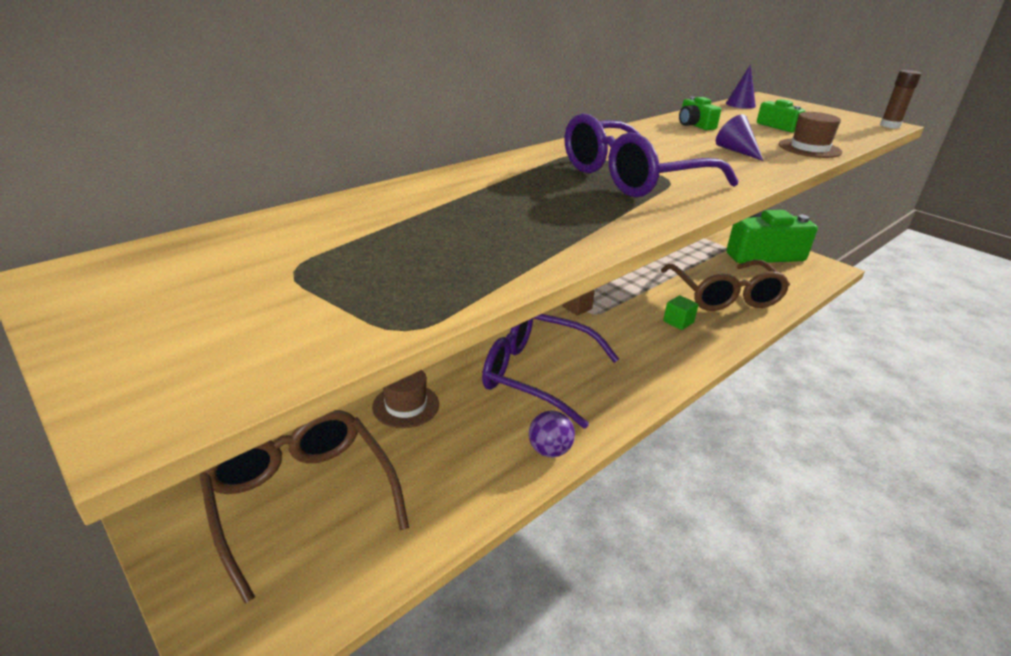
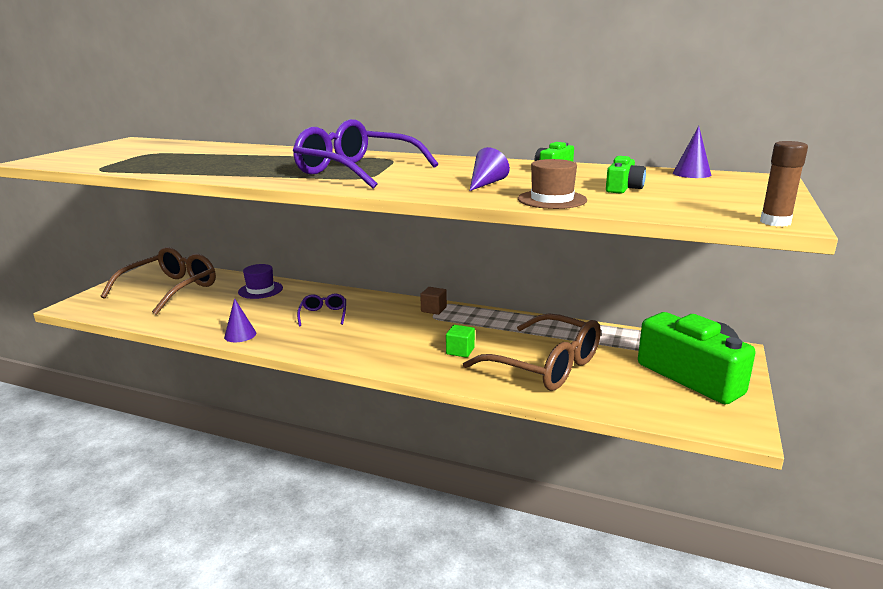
camera: 65 degrees right, 10 degrees down
(406, 406) = (260, 290): brown hat -> purple hat
(536, 374) = (323, 315): purple glasses -> purple glasses, size x0.47
(549, 450) = (240, 335): purple ball -> purple cone
(724, 296) = (545, 366): brown glasses -> brown glasses turned 105 degrees counterclockwise

